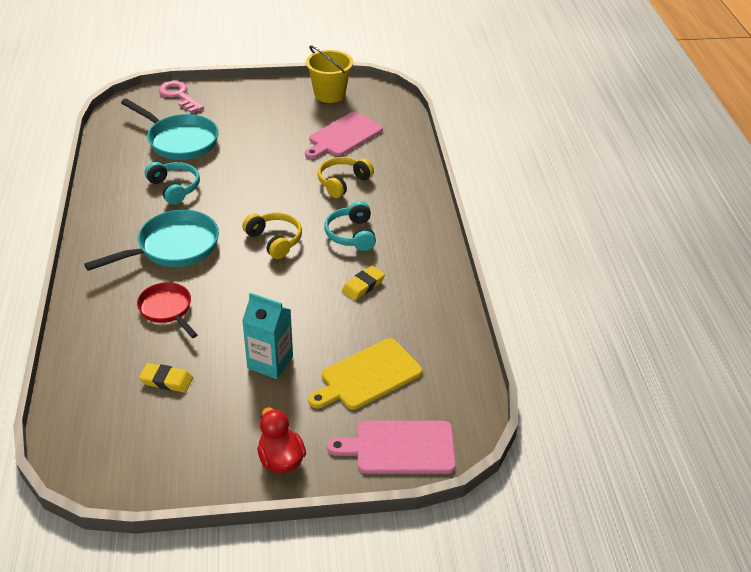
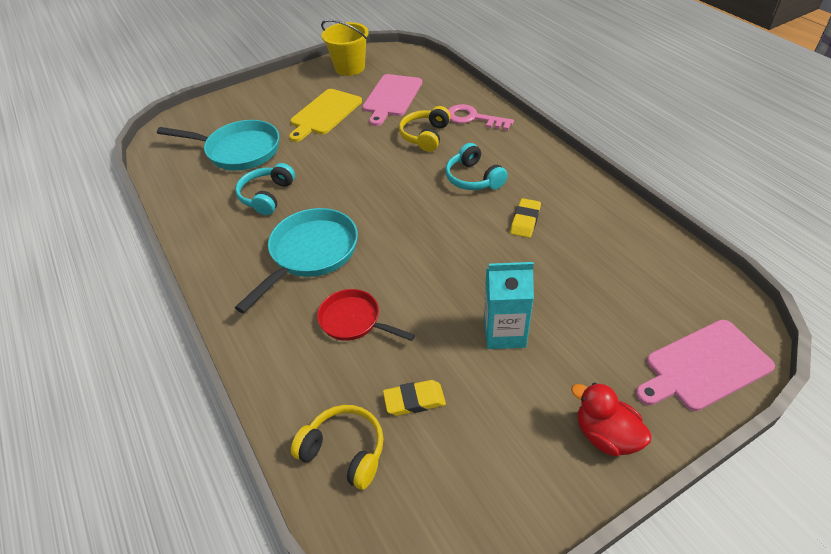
camera: 20 degrees left, 5 degrees up
(174, 188) = (267, 196): turquoise headphones -> turquoise headphones turned 105 degrees counterclockwise
(179, 95) = (207, 111): pink key -> pink key (473, 118)
(274, 240) = (406, 210): yellow headphones -> yellow headphones (344, 451)
(367, 376) = (607, 306): yellow cutting board -> yellow cutting board (324, 114)

